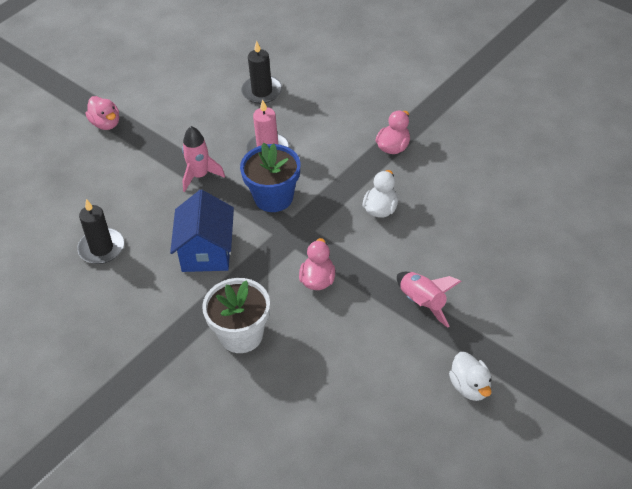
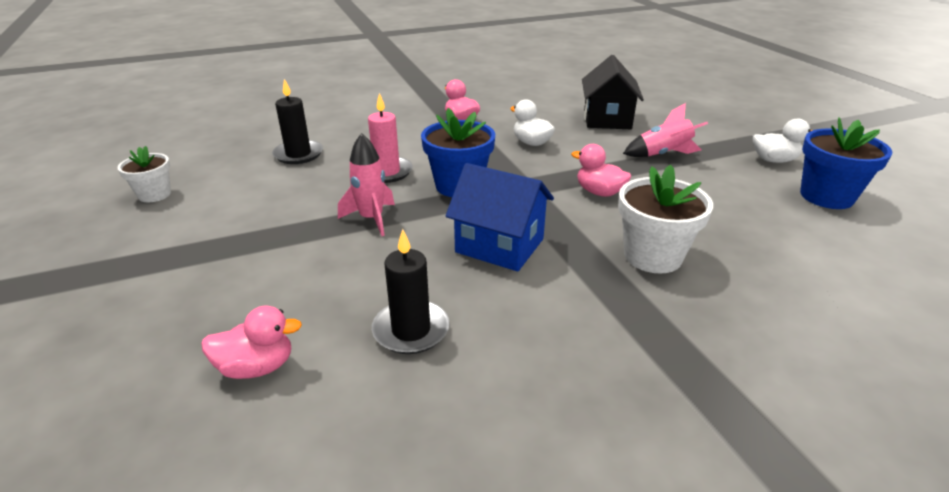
camera: 65 degrees left, 15 degrees down
(106, 123) = (178, 263): pink duck -> pink duck (257, 367)
(165, 64) = (154, 194): none -> white flower pot
(414, 433) = (826, 196): none -> blue flower pot
(477, 242) = (607, 119): none -> black house

